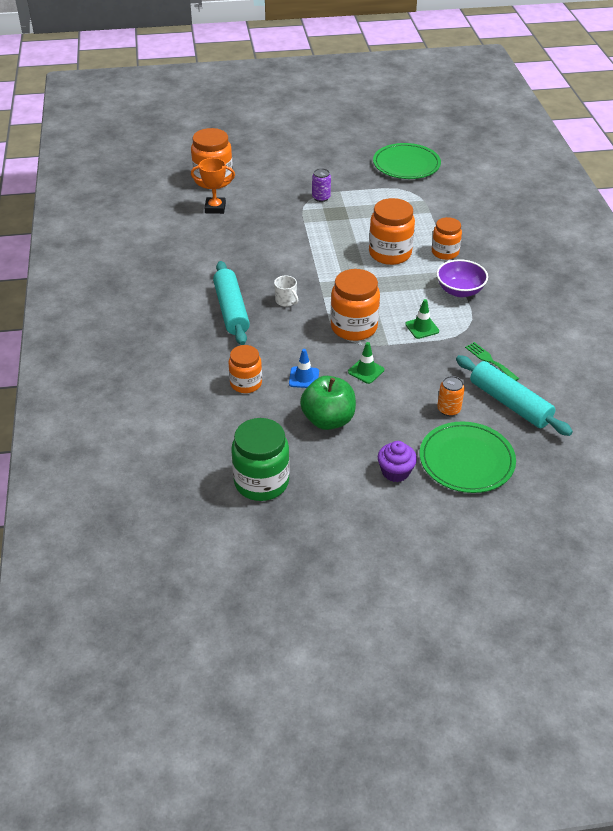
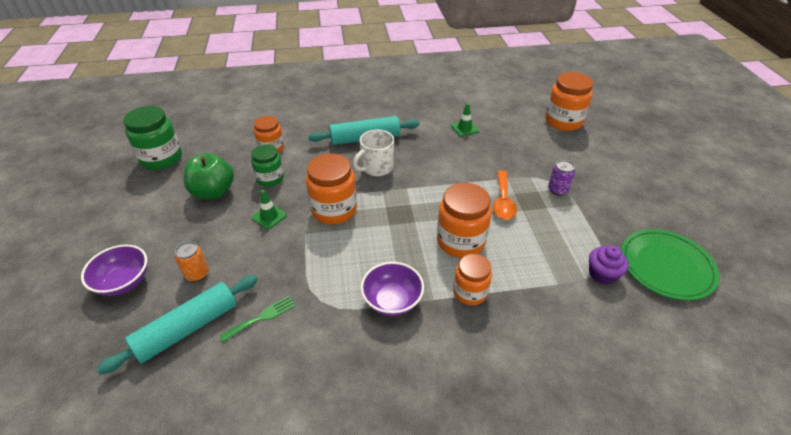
camera: 90 degrees right, 0 degrees up
(215, 208) = (516, 124): orange trophy -> none
(286, 301) = (376, 168): white mug -> white mug, size x1.62
(304, 377) = (270, 178): blue traffic cone -> green jar
(337, 227) = (503, 201): none -> orange spoon
(395, 472) = (135, 231): purple cupcake -> purple cupcake (602, 274)
(422, 328) = (327, 261): green traffic cone -> green traffic cone (464, 128)
(466, 460) = (124, 282): green plate -> purple bowl

